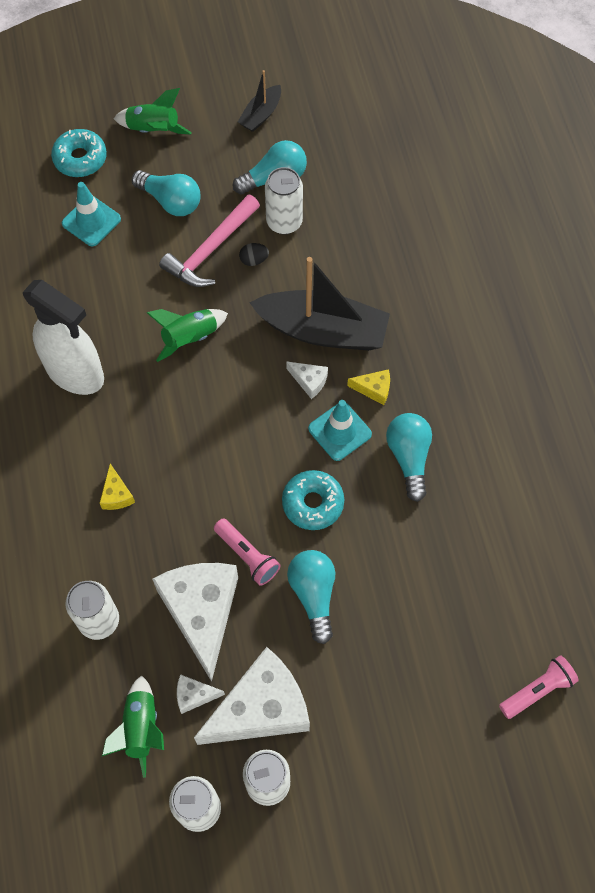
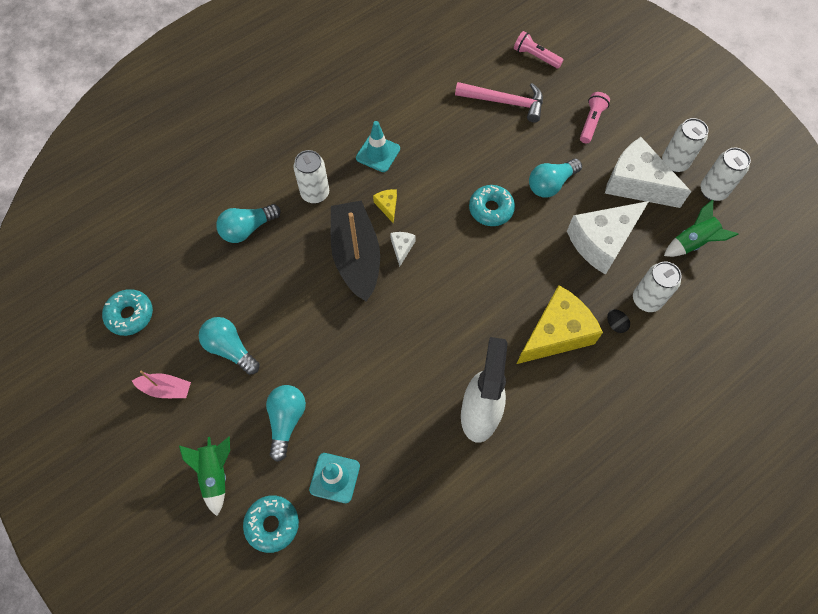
camera: 115 degrees left, 0 degrees up
(116, 494) = (556, 333): yellow cheese -> yellow cheese, size x2.39
(190, 338) = (407, 344): green rocket -> none
(194, 695) = (653, 222): white cheese -> none
(210, 250) = (321, 366): pink hammer -> pink hammer (505, 102)
(247, 555) = (549, 232): pink flashlight -> pink flashlight (591, 122)
(254, 260) = (316, 329): black egg -> black egg (615, 324)
(261, 114) = (166, 389): black boat -> pink boat
(284, 222) = (271, 323): white can -> white can (315, 193)
(339, 431) = (430, 214): turquoise traffic cone -> turquoise traffic cone (378, 153)
(359, 106) = (130, 315): none -> turquoise donut
(409, 457) = (427, 167): turquoise light bulb -> turquoise light bulb (247, 229)

